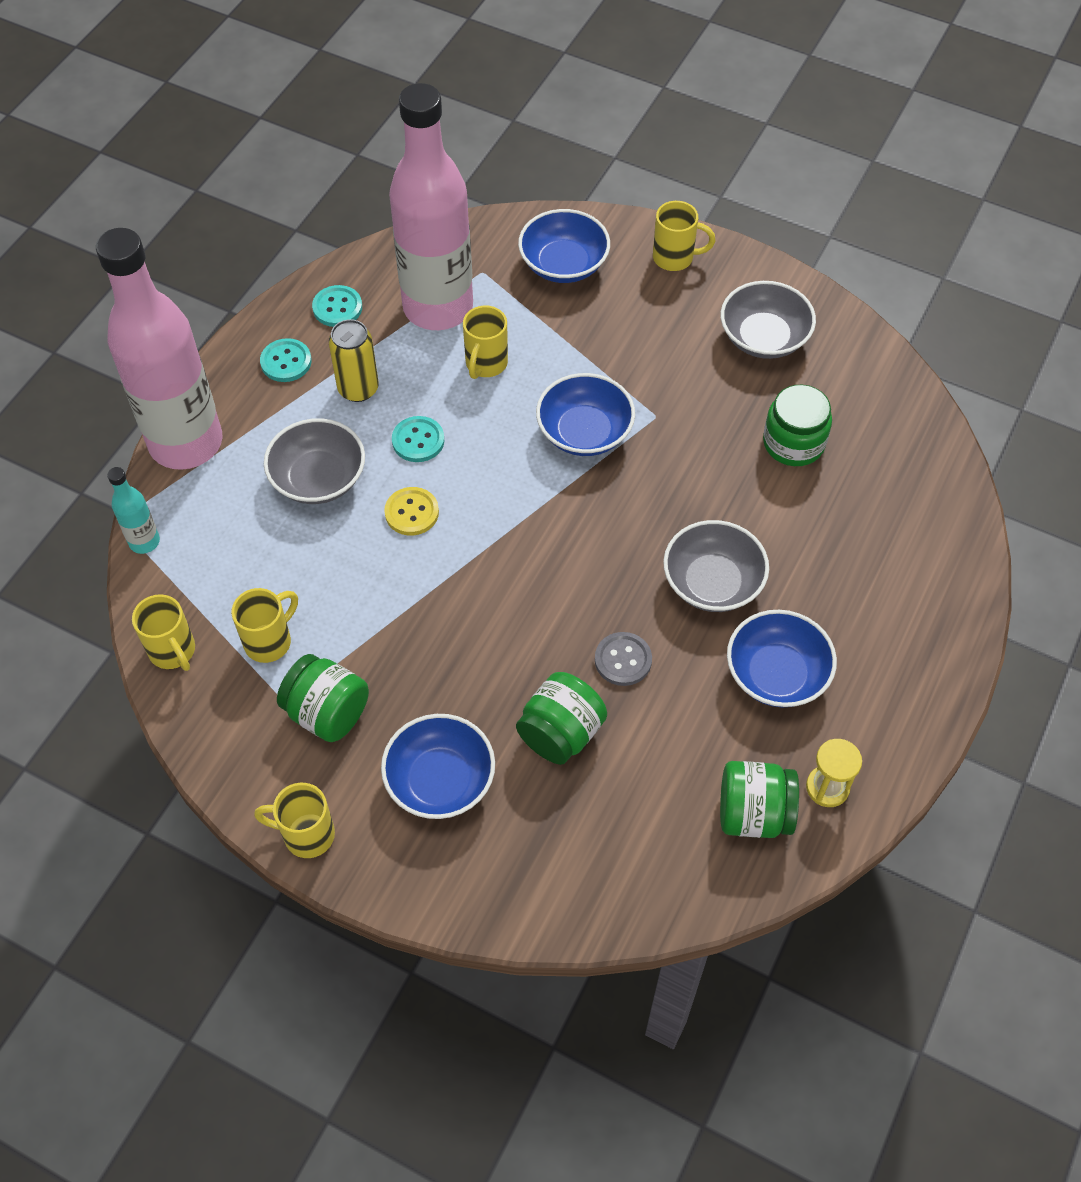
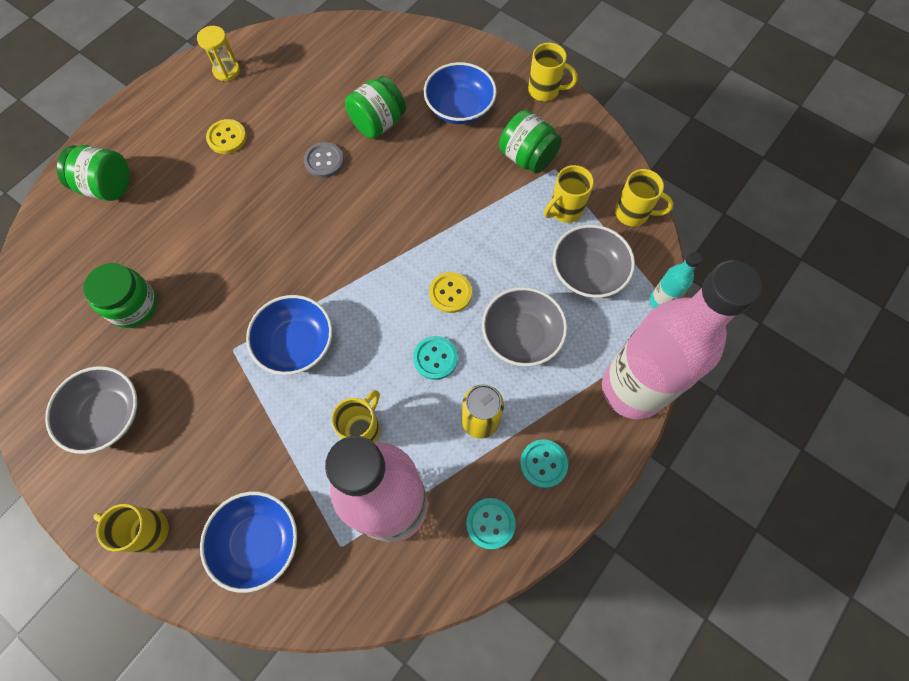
camera: 170 degrees left, 10 degrees up
(173, 651) = (633, 213): yellow mug -> yellow mug turned 135 degrees clockwise
(712, 582) = (243, 204): grey bowl -> grey bowl (588, 272)
(753, 813) = (276, 64): green jar -> green jar (107, 186)
(776, 674) = (227, 138): blue bowl -> yellow button

